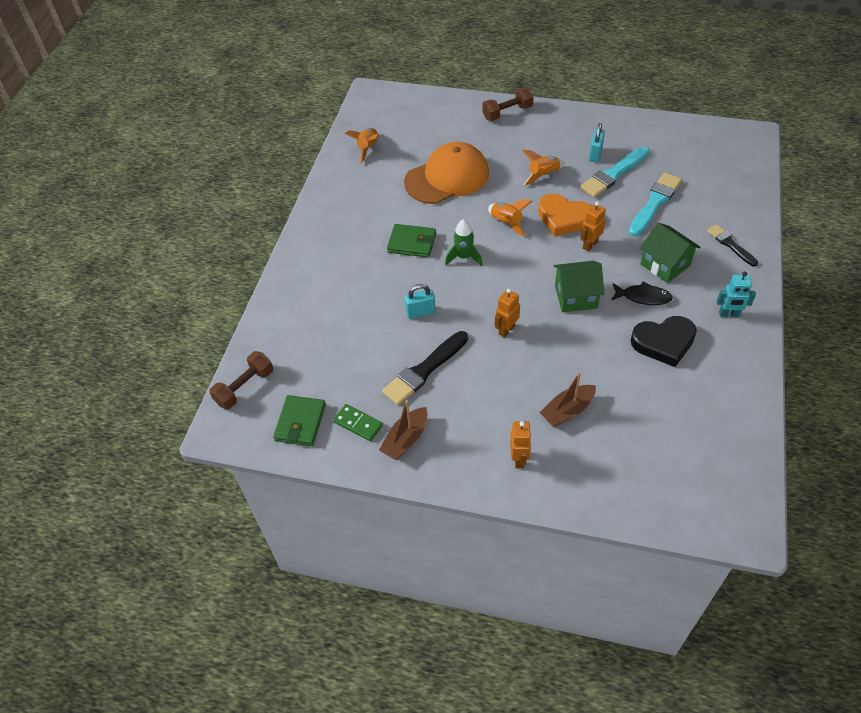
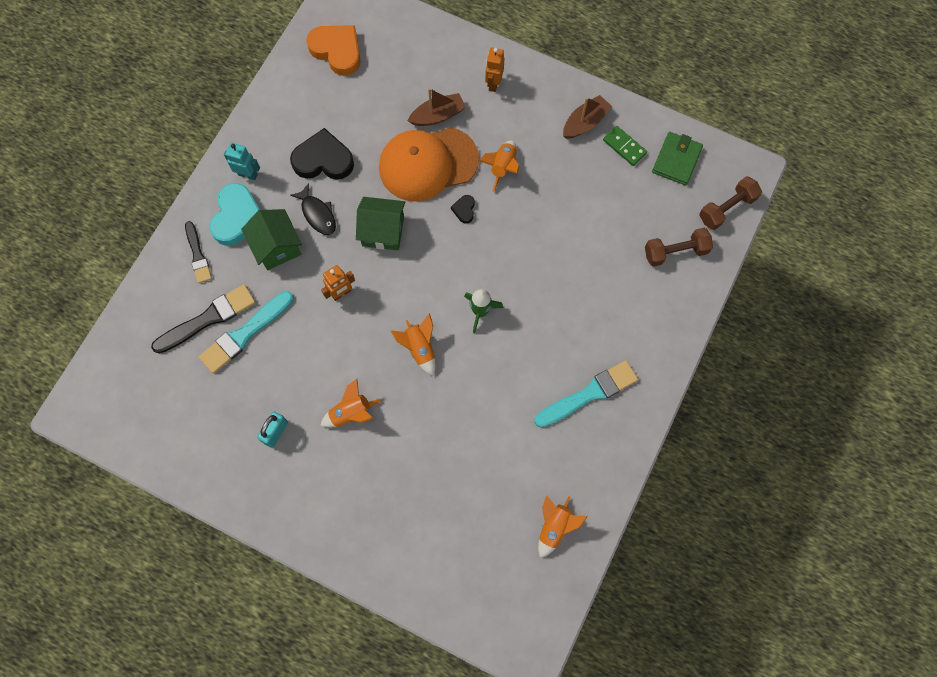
camera: 170 degrees left, 20 degrees up
(412, 243) = (532, 347): green wallet -> none
(420, 312) = (543, 251): turquoise padlock -> none
(424, 370) = (553, 185): black brush -> black brush (208, 319)
(447, 178) = (466, 442): orange cap -> orange cap (428, 164)
(481, 375) = (502, 167): none -> orange rocket
(506, 330) = (464, 210): orange robot -> black heart
(507, 113) = (354, 547): brown dumbbell -> brown dumbbell (675, 252)
(564, 218) = (354, 338): orange heart -> orange heart (337, 51)
(613, 174) = (269, 392): turquoise brush -> turquoise brush (589, 394)
(643, 297) = (317, 214): black fish -> black fish turned 150 degrees counterclockwise
(715, 279) = (237, 217): none -> turquoise heart

